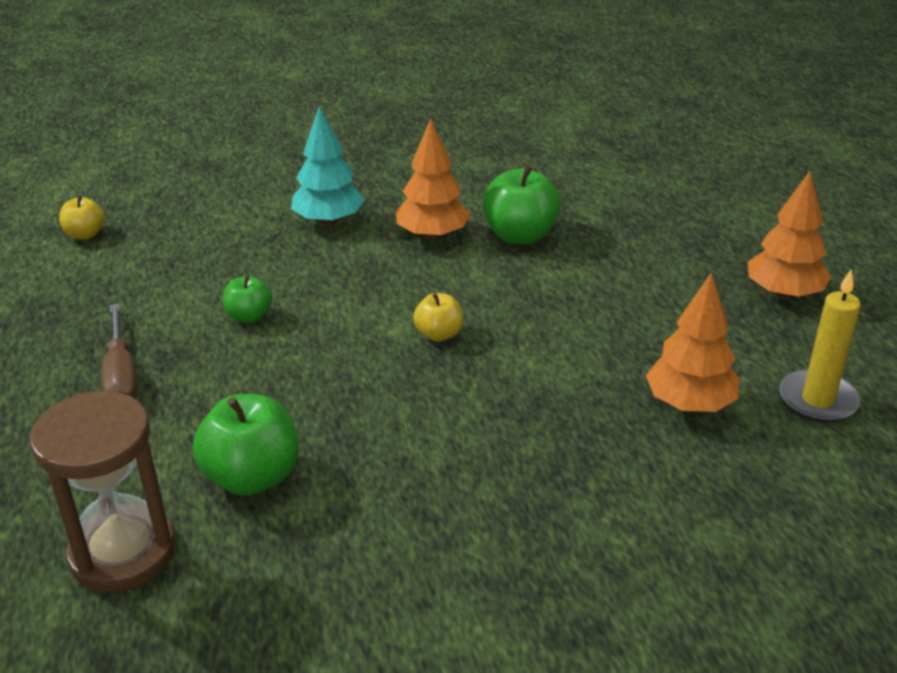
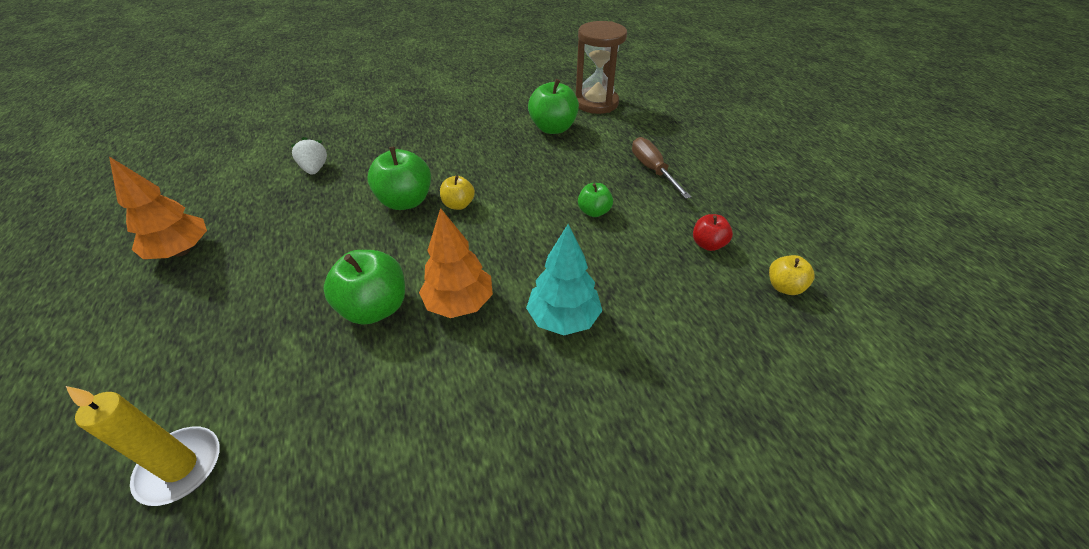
camera: 175 degrees right, 10 degrees up
(129, 274) = (708, 244): none -> red apple
(517, 343) = (405, 201): none -> green apple
(689, 404) = (315, 169): orange tree -> white strawberry
(817, 400) = (236, 174): yellow candle -> yellow candle (180, 467)

